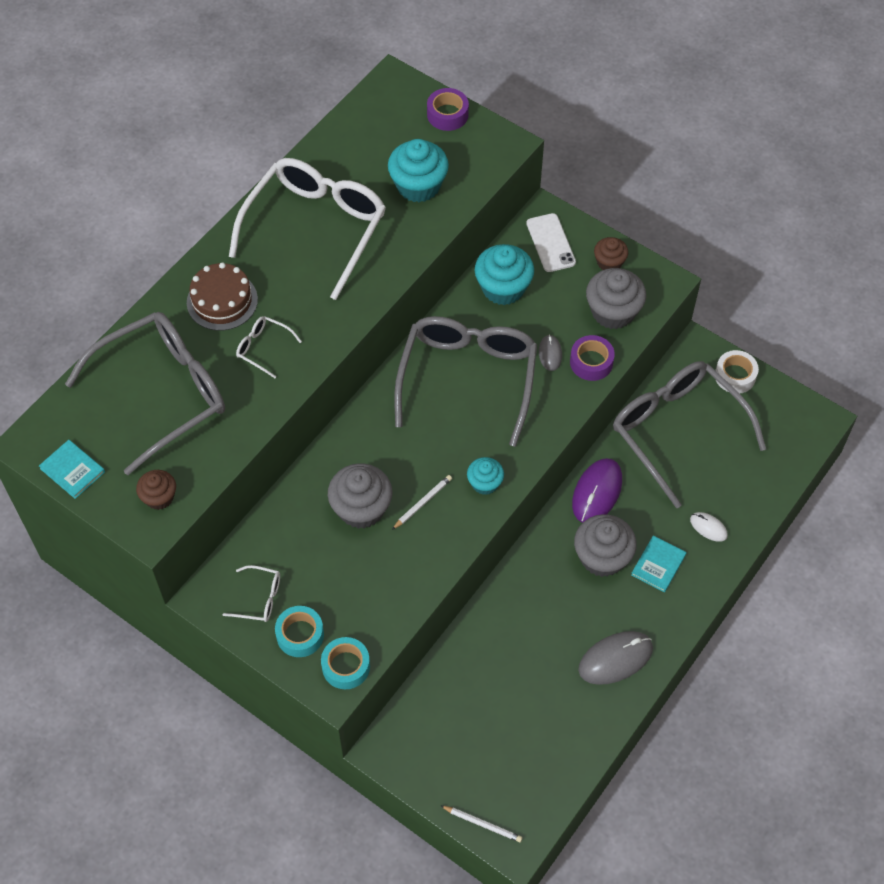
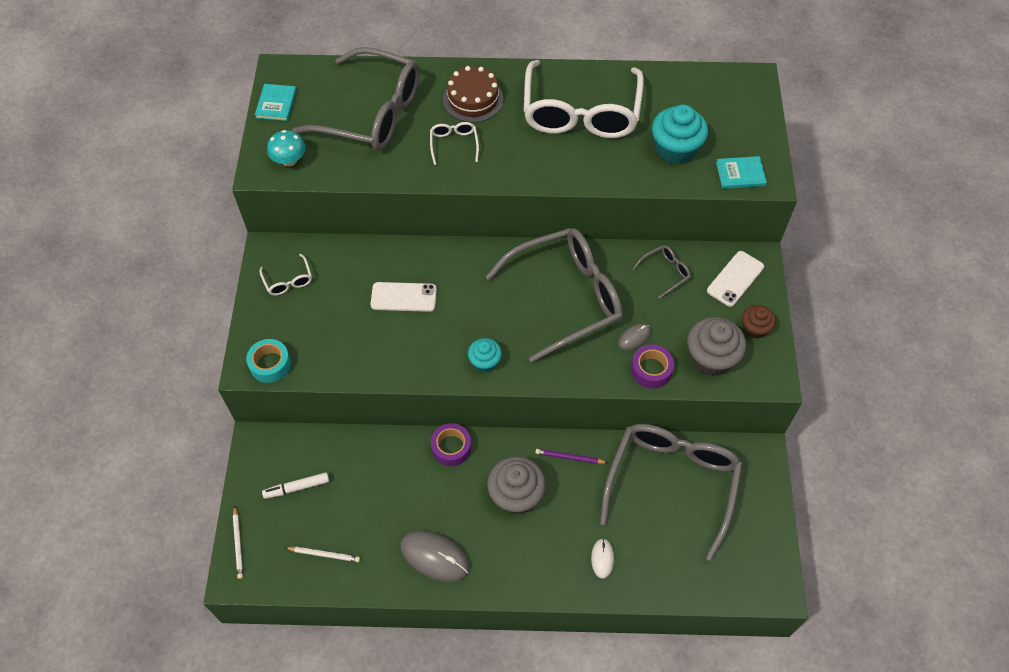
camera: 55 degrees right, 0 degrees up
(159, 497) = (289, 160): brown cupcake -> turquoise mushroom
(300, 635) = (276, 321): turquoise tape -> none
(316, 228) = (581, 113): white glasses -> white glasses turned 105 degrees clockwise
(361, 508) = (403, 297): grey cupcake -> white phone
(422, 503) = (437, 332): white pencil -> white pencil (324, 554)
(447, 114) = (757, 128): purple tape -> purple tape (451, 447)
(460, 739) = (297, 488): none -> white marker
(503, 288) = (665, 272): turquoise cupcake -> grey glasses
(597, 492) = (569, 457): purple mouse -> purple pencil
(658, 565) = (540, 540): turquoise book -> turquoise book (740, 174)
(735, 376) = (760, 497): white tape -> none

